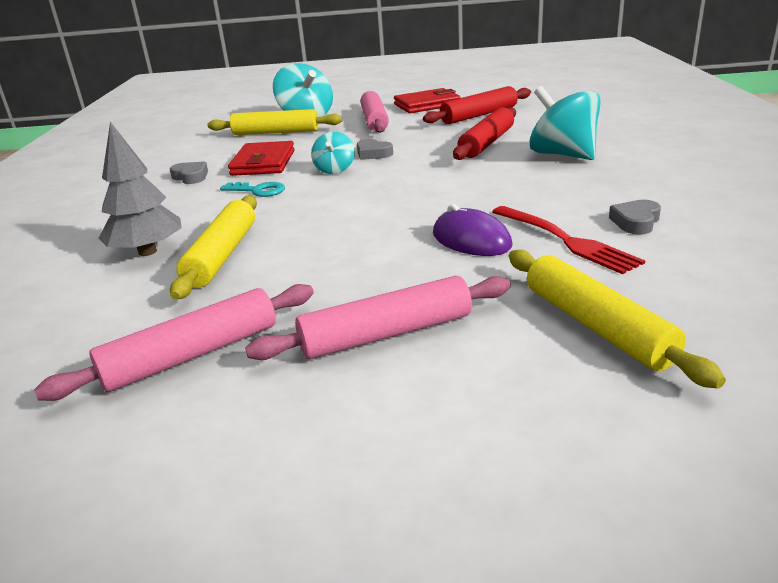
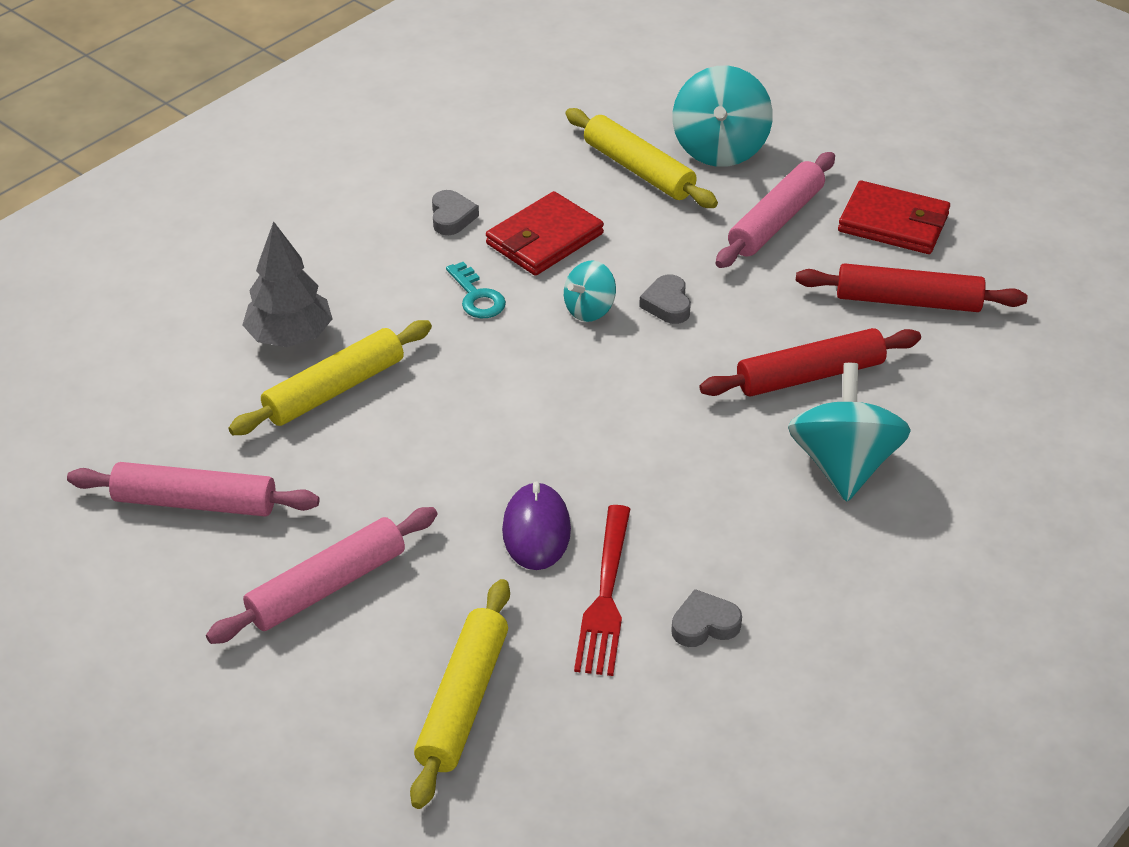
camera: 40 degrees right, 15 degrees up
(386, 334) = (327, 586): pink rolling pin -> pink rolling pin turned 60 degrees counterclockwise

